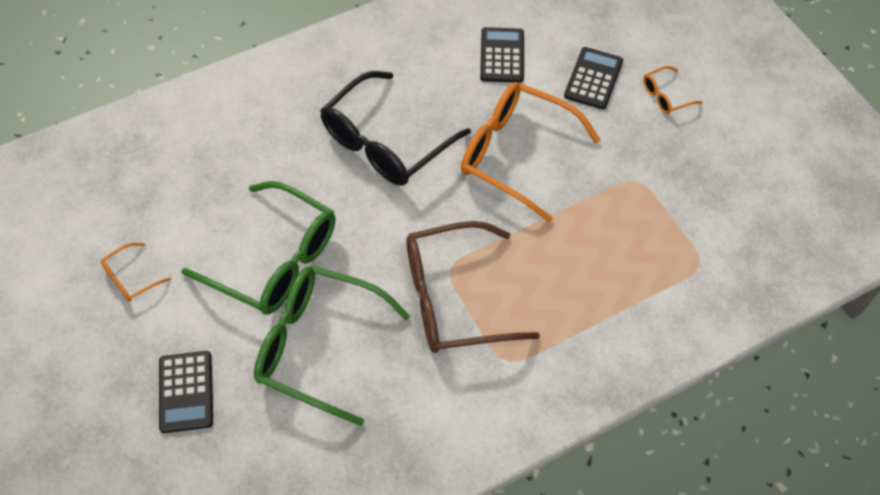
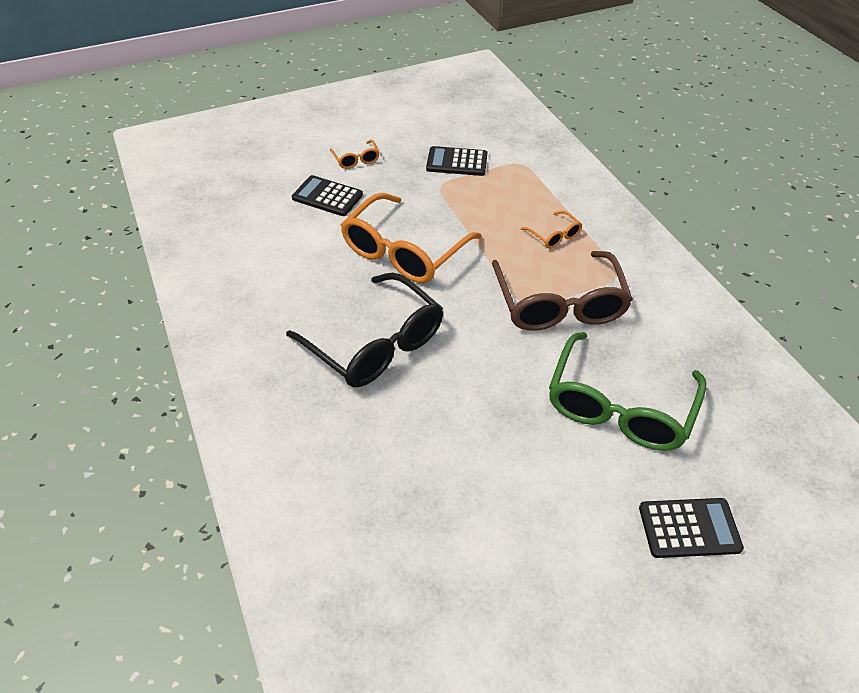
camera: 85 degrees left, 10 degrees down
(130, 278) = (547, 598): orange glasses -> orange glasses (554, 236)
(275, 260) = (520, 443): green glasses -> none
(502, 55) = (284, 251): black calculator -> black calculator (457, 162)

